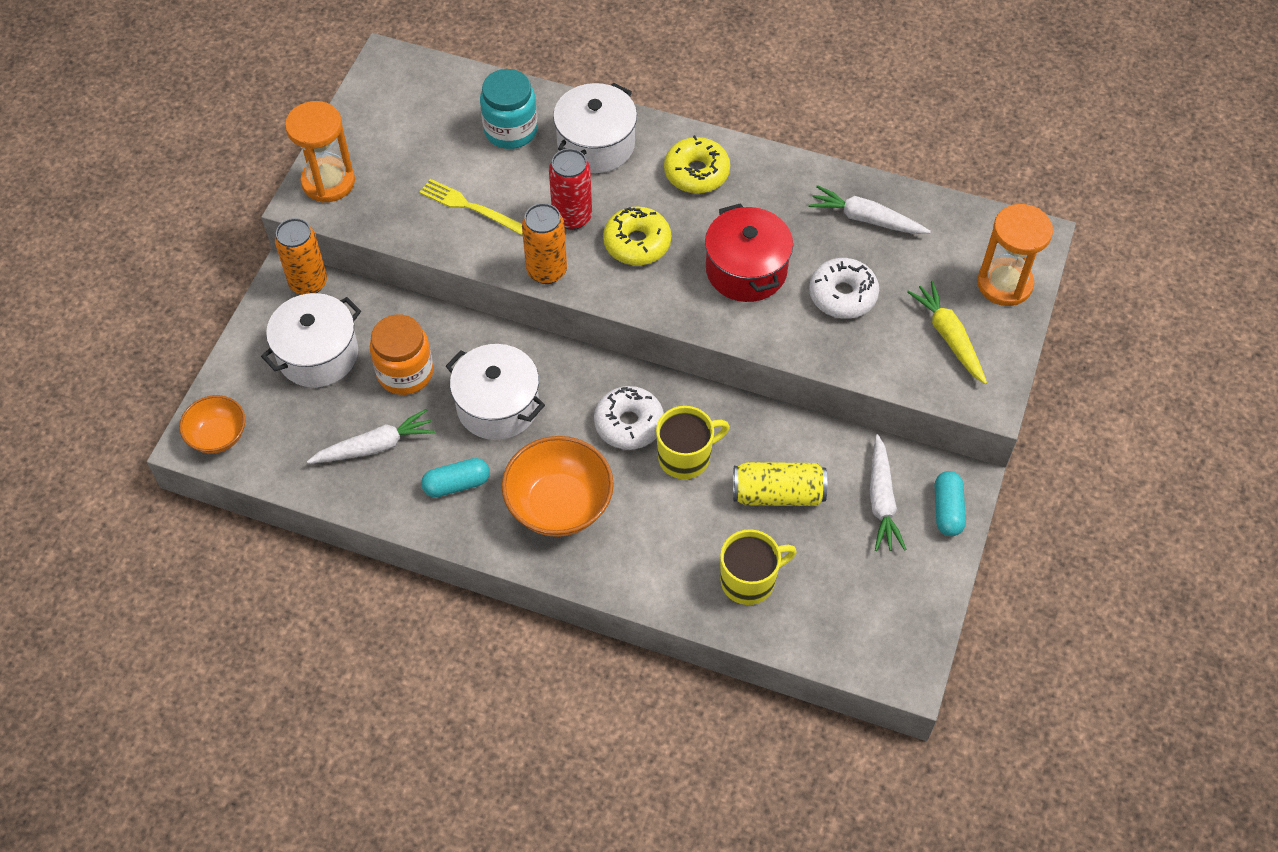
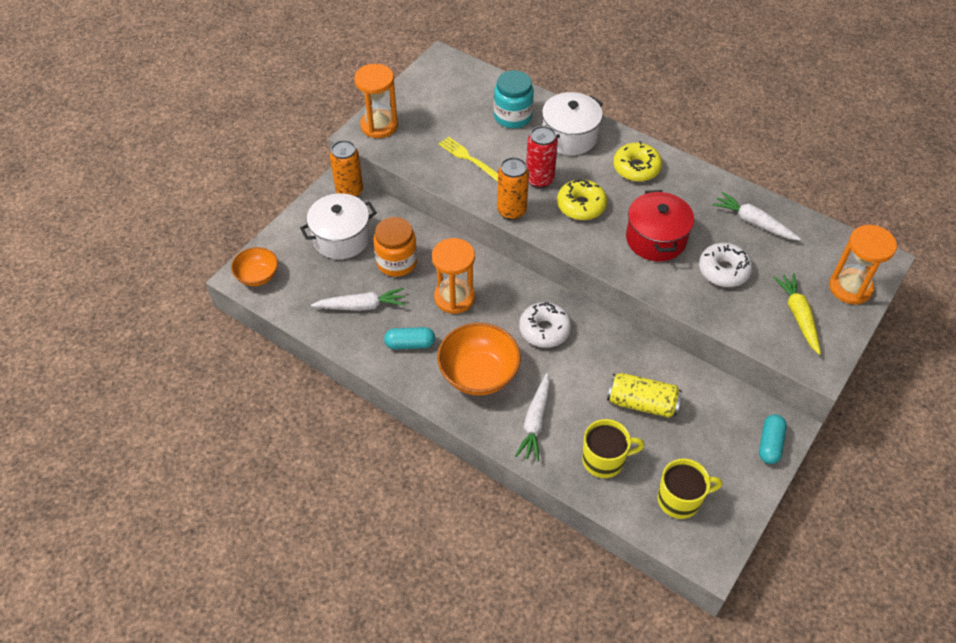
camera: 15 degrees right, 5 degrees down
(498, 406) = (454, 297): white pot -> orange hourglass
(685, 457) = (579, 362): yellow mug -> yellow mug (680, 499)
(881, 500) = (720, 426): white carrot -> white carrot (535, 422)

